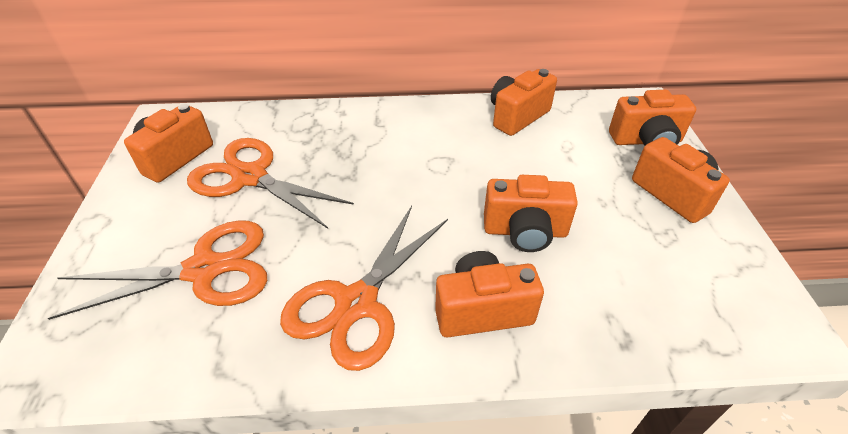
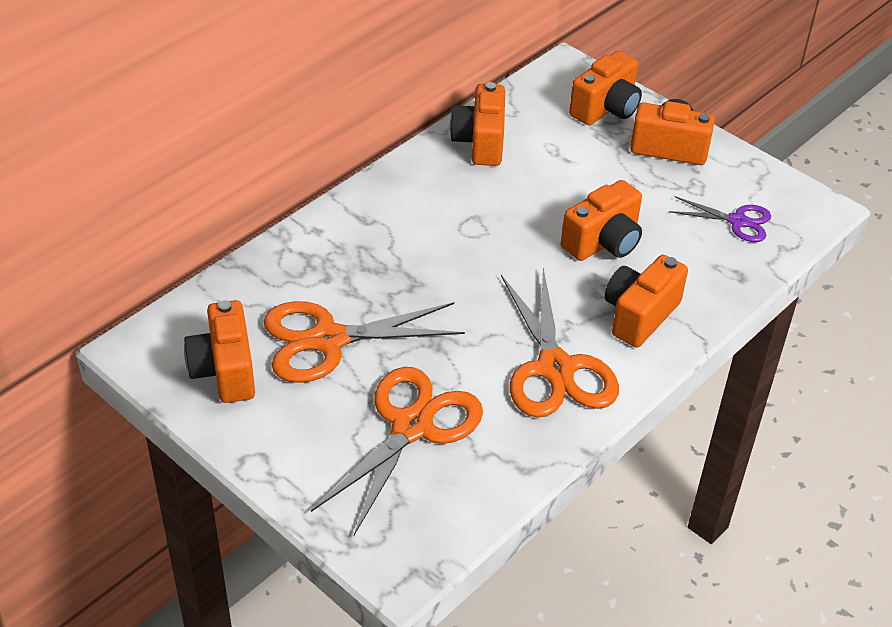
camera: 45 degrees left, 0 degrees up
(678, 289) = (737, 221): none -> purple scissors

